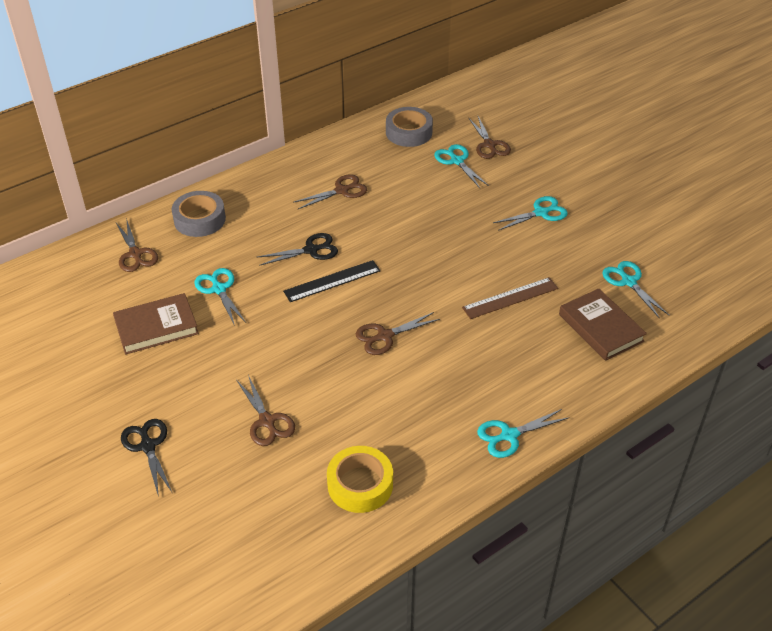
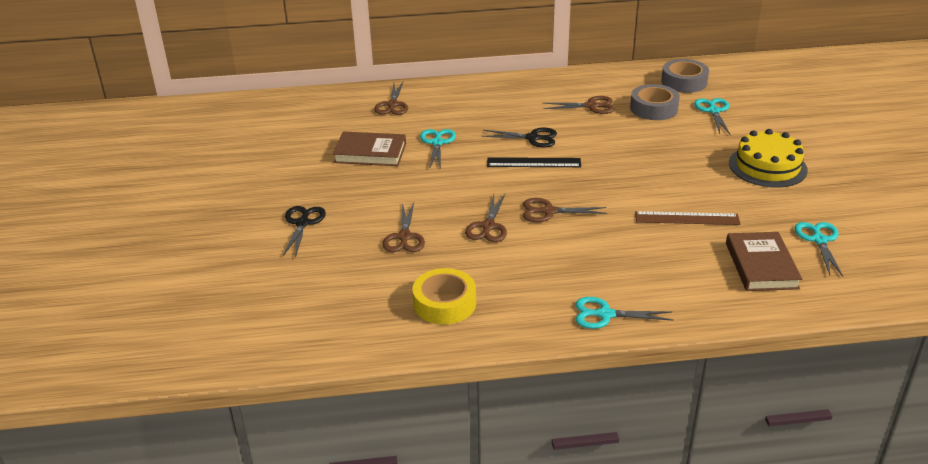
camera: 30 degrees right, 10 degrees down
(199, 219) = (458, 96): grey tape -> grey tape (653, 108)
(489, 145) = (755, 107): brown scissors -> brown scissors (488, 226)
(541, 213) = (767, 166): turquoise scissors -> yellow cake

